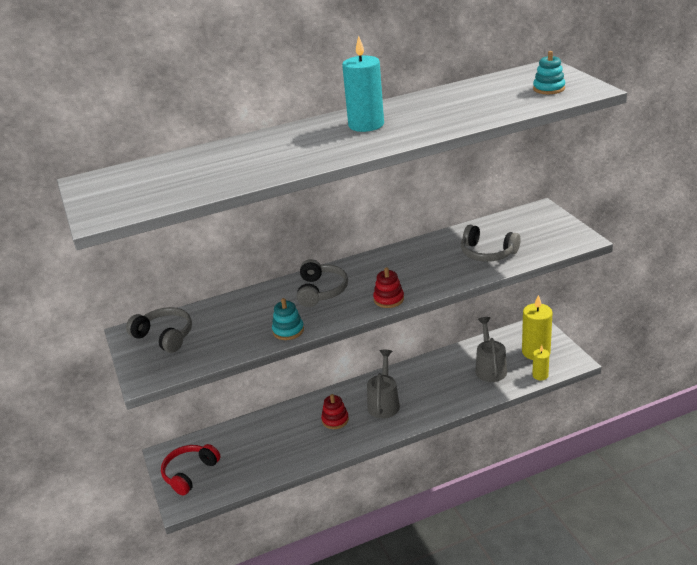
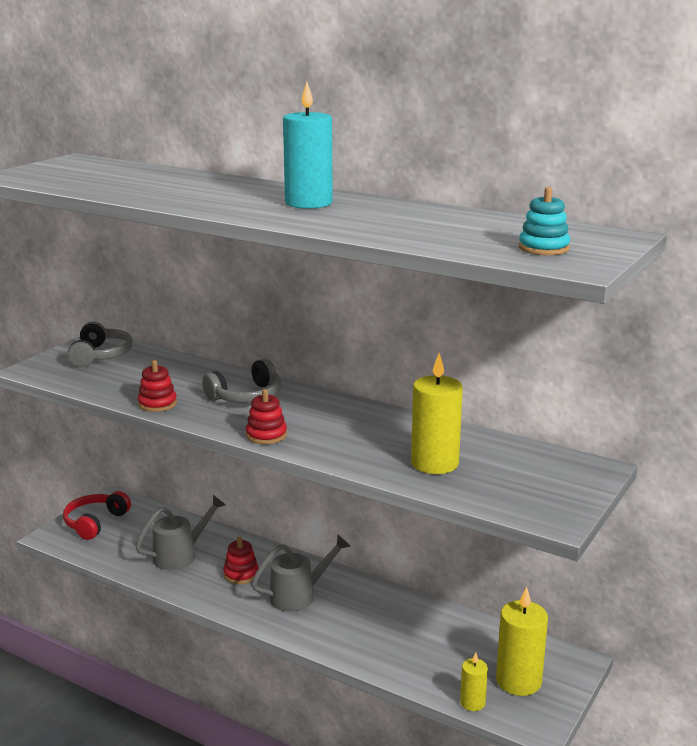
camera: 50 degrees right, 10 degrees down
(189, 473) = (95, 522): red headphones -> red headphones turned 60 degrees counterclockwise
(288, 330) = (157, 404): turquoise stacking toy -> red stacking toy
(487, 253) = (434, 463): grey headphones -> yellow candle
(490, 368) = (442, 652): grey watering can -> grey watering can (180, 555)

